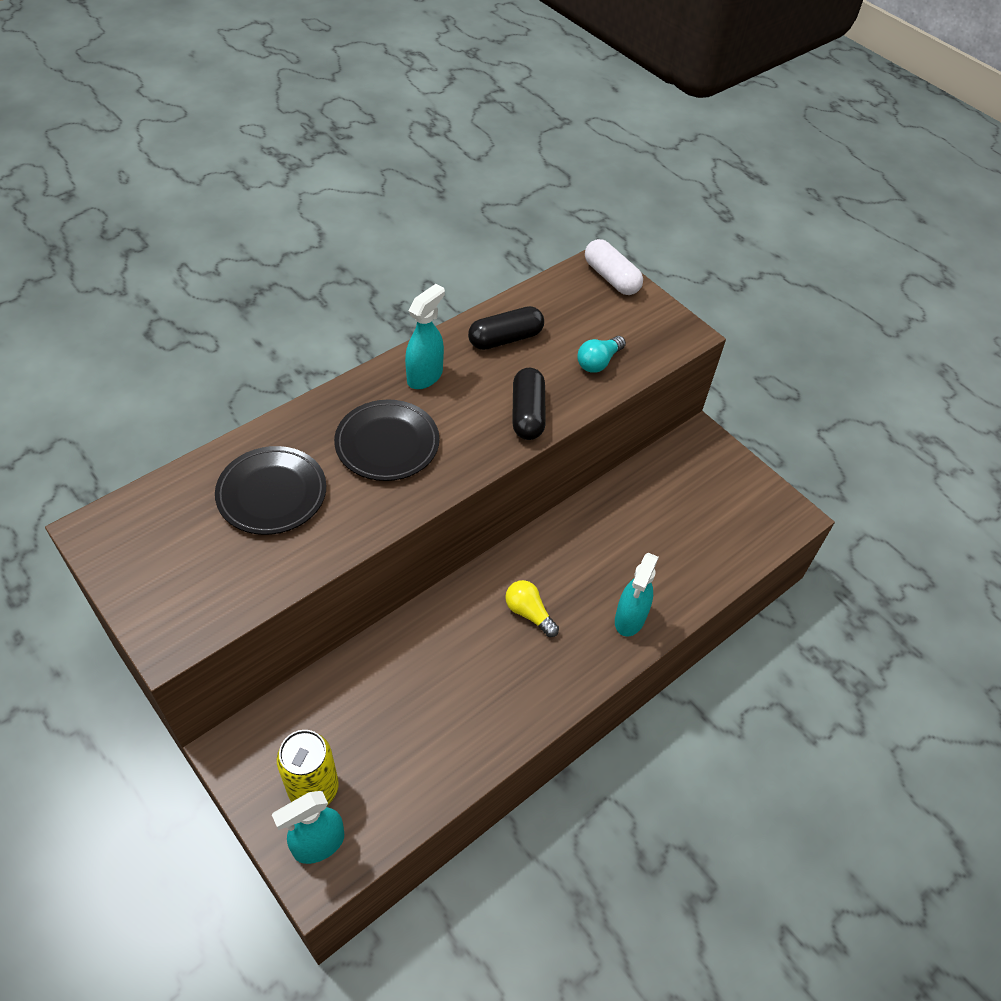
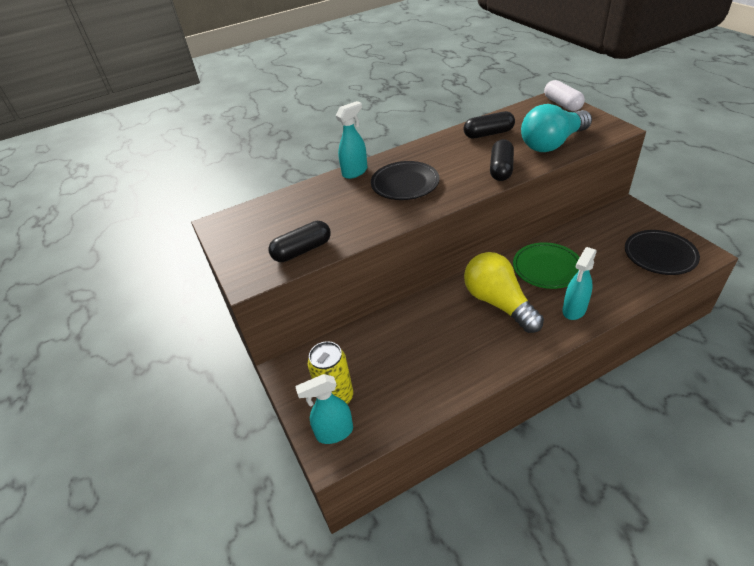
camera: 20 degrees right, 10 degrees down
(245, 581) = (302, 250): none -> black capsule
(272, 494) = (327, 207): black plate -> black plate (659, 255)
(425, 376) = (434, 152): turquoise spray bottle -> turquoise spray bottle (355, 172)
(529, 613) = (498, 303): yellow light bulb -> yellow light bulb, size x2.03
(593, 549) = (547, 268): none -> green plate
(598, 362) = (552, 143): turquoise light bulb -> turquoise light bulb, size x2.03

